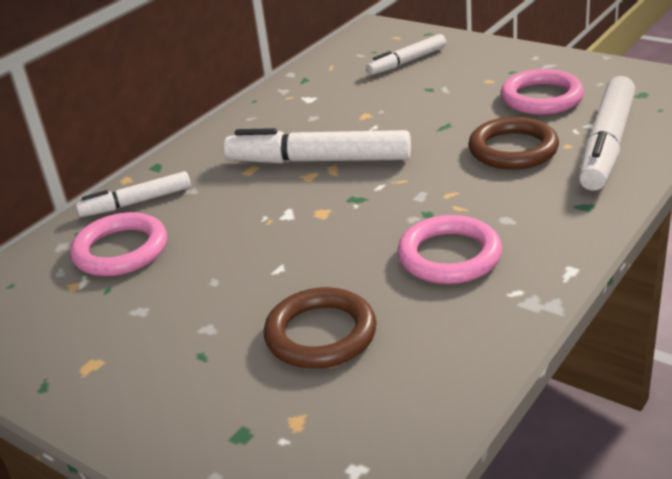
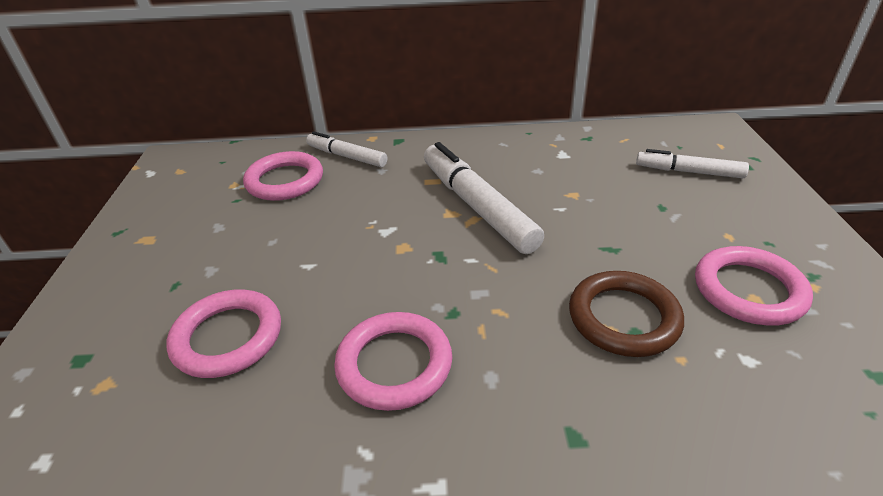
camera: 50 degrees right, 5 degrees up
(321, 334) = (228, 337): brown ring -> pink ring
(607, 144) = (724, 396): white marker -> none

